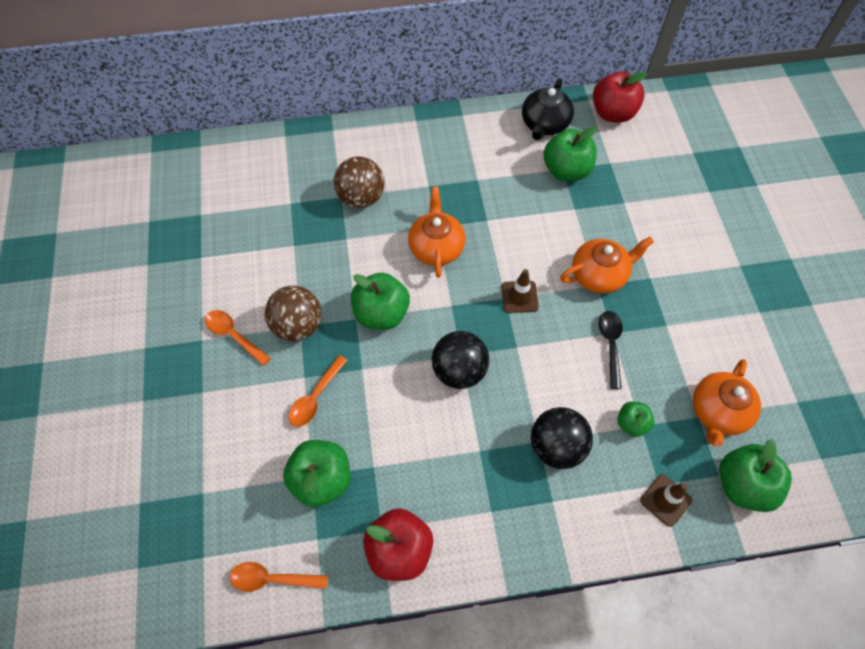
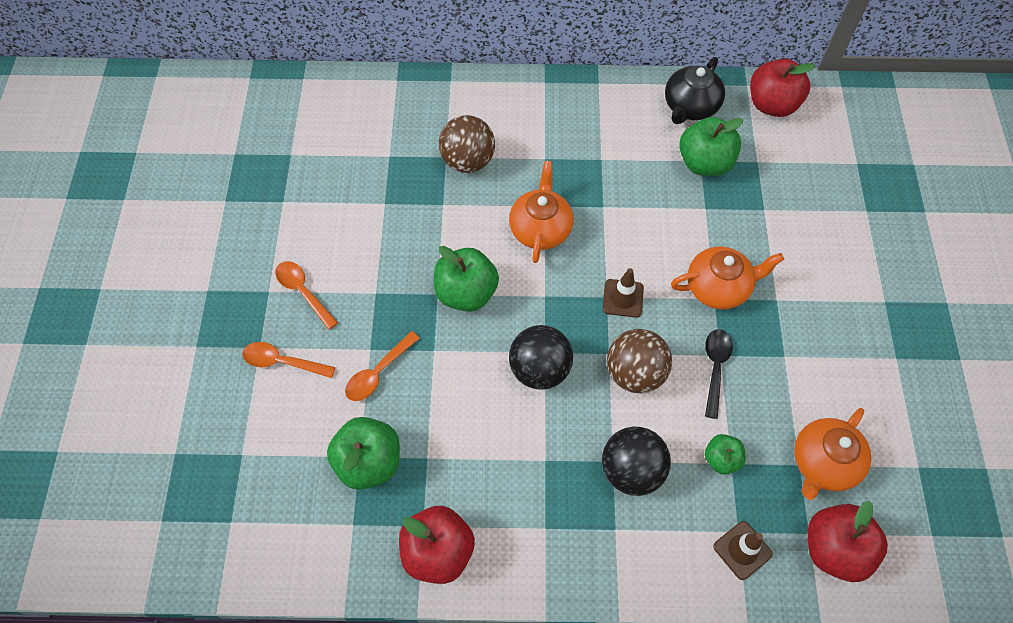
camera: 10 degrees right, 0 degrees up
(272, 579) = (298, 557): orange spoon -> orange spoon (282, 362)
(298, 326) = (373, 292): brown ball -> brown ball (634, 373)
(743, 485) = (834, 549): green apple -> red apple

